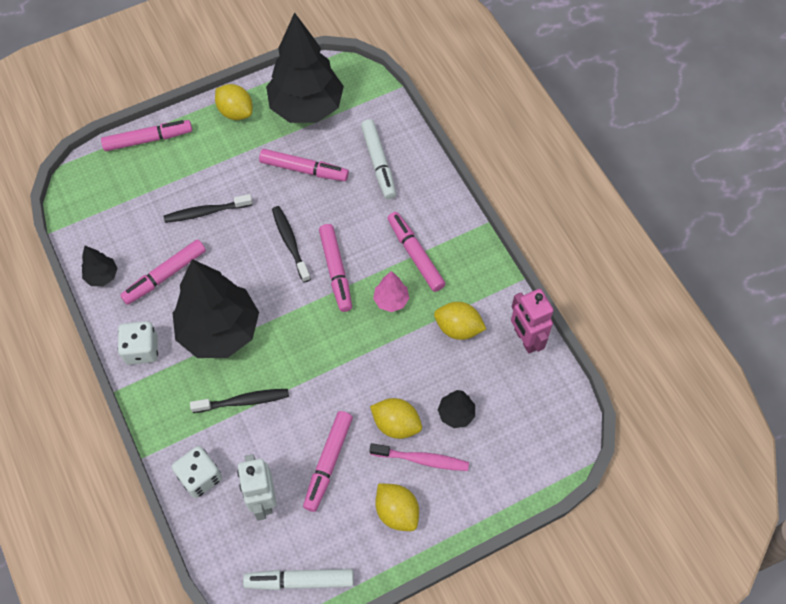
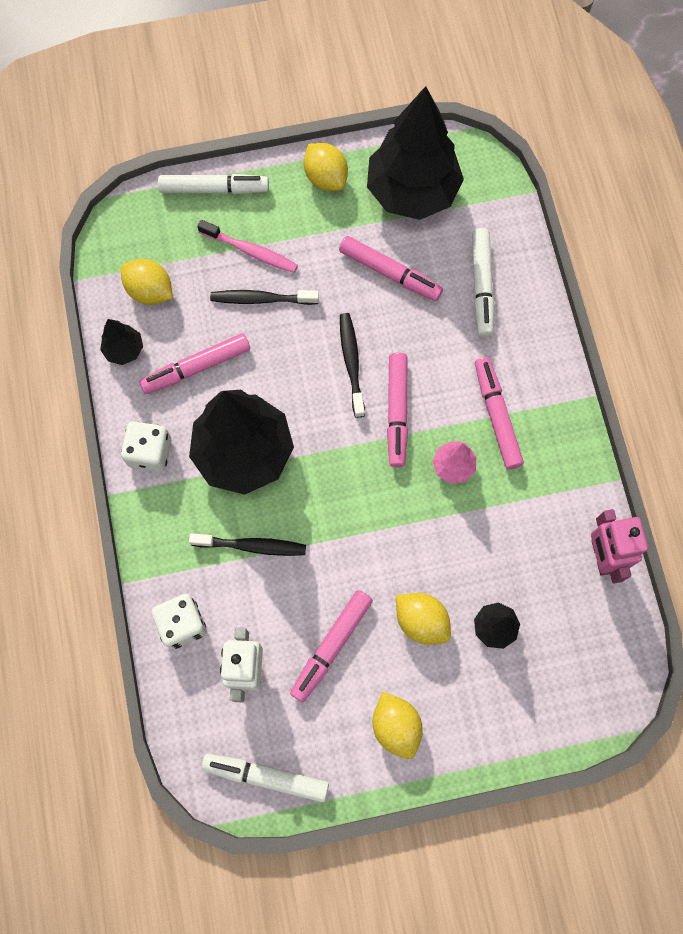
camera: 15 degrees right, 10 degrees up
(148, 139) = (214, 189): pink marker -> white marker
(422, 459) = (440, 672): pink toothbrush -> pink toothbrush (251, 251)
(458, 328) = (524, 521): yellow lemon -> yellow lemon (150, 291)

